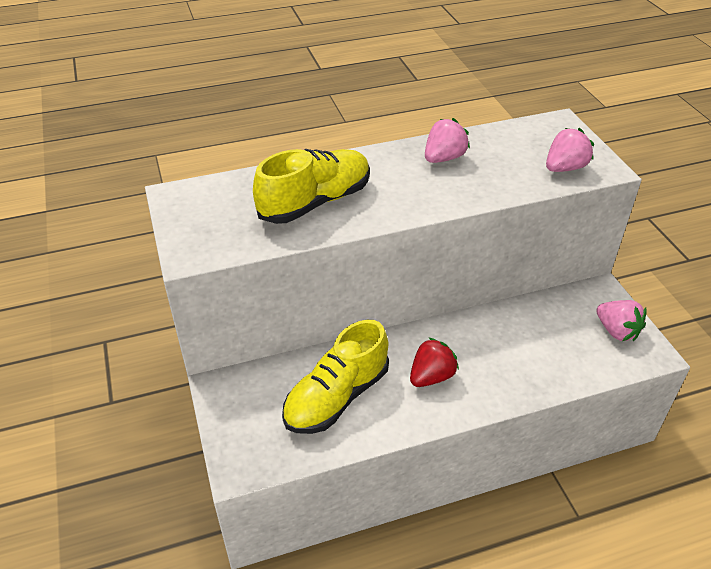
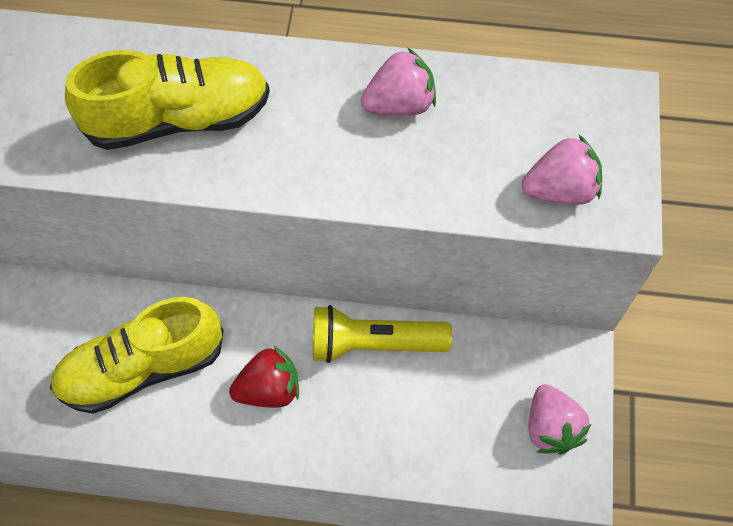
camera: 25 degrees right, 20 degrees up
(479, 328) = (374, 343): none -> yellow flashlight

